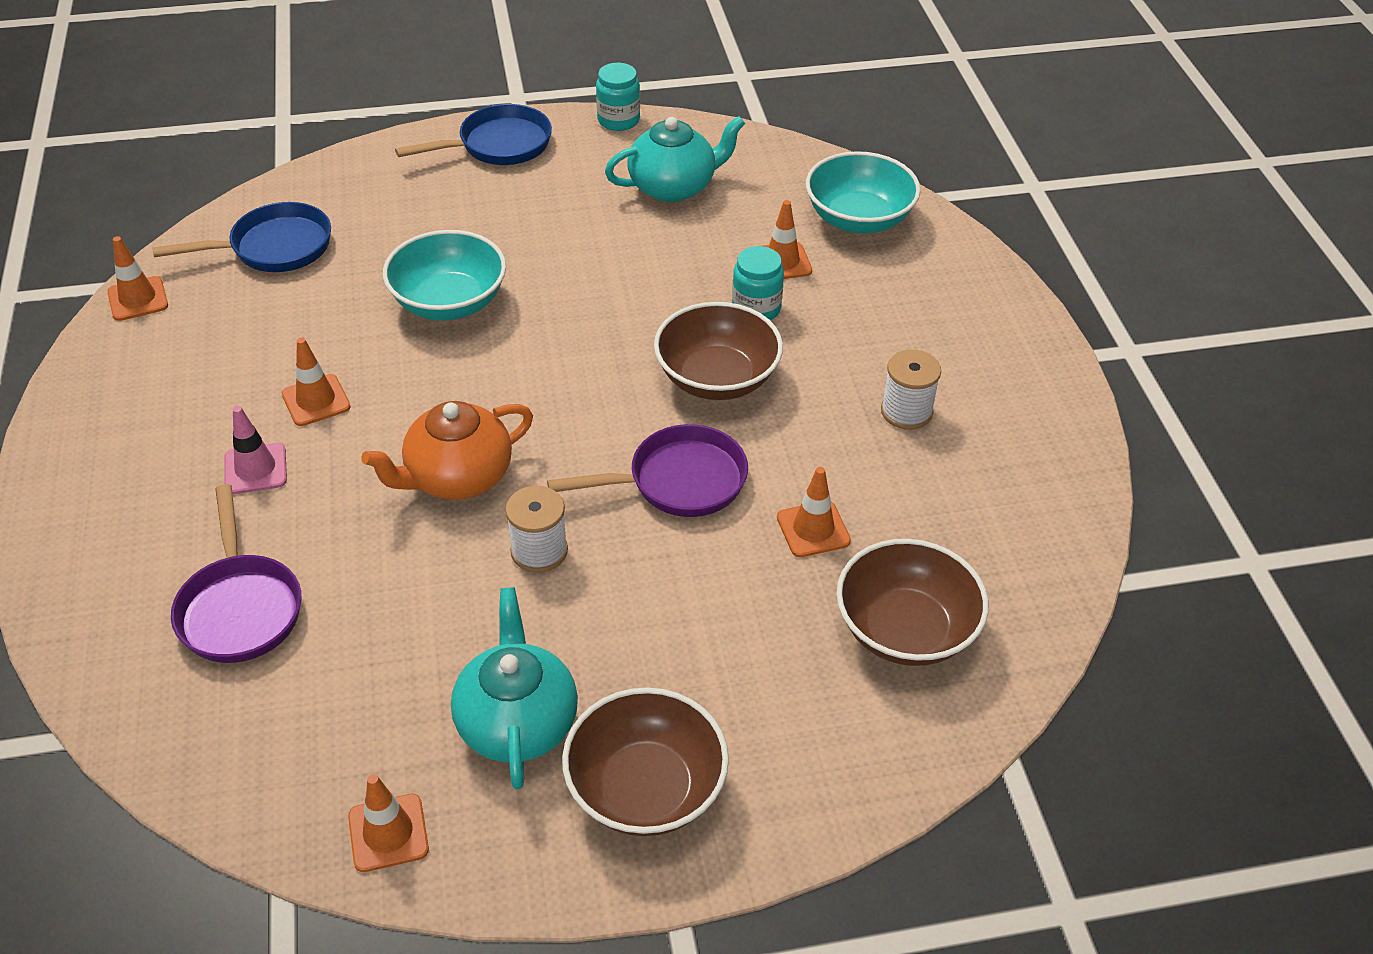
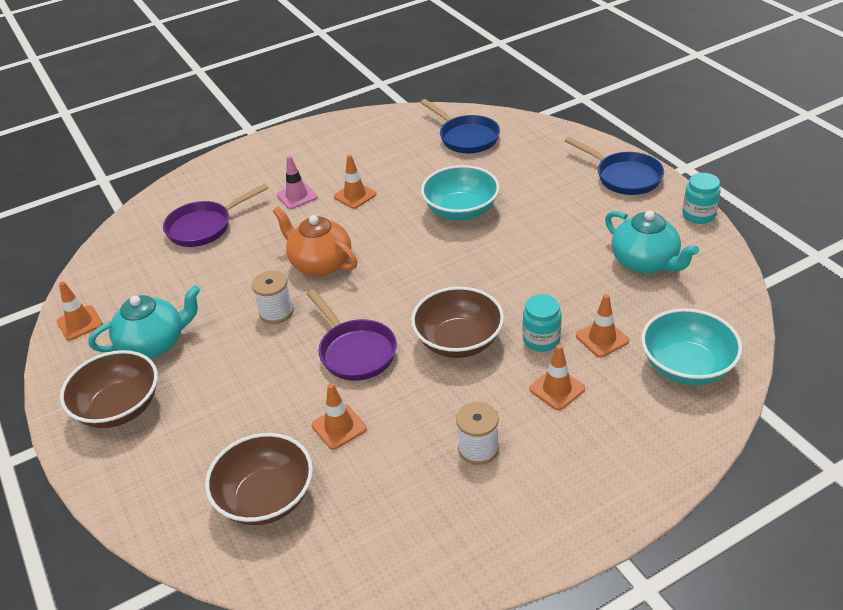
camera: 75 degrees right, 5 degrees down
(138, 299) = (399, 115): orange traffic cone -> orange traffic cone (557, 389)

